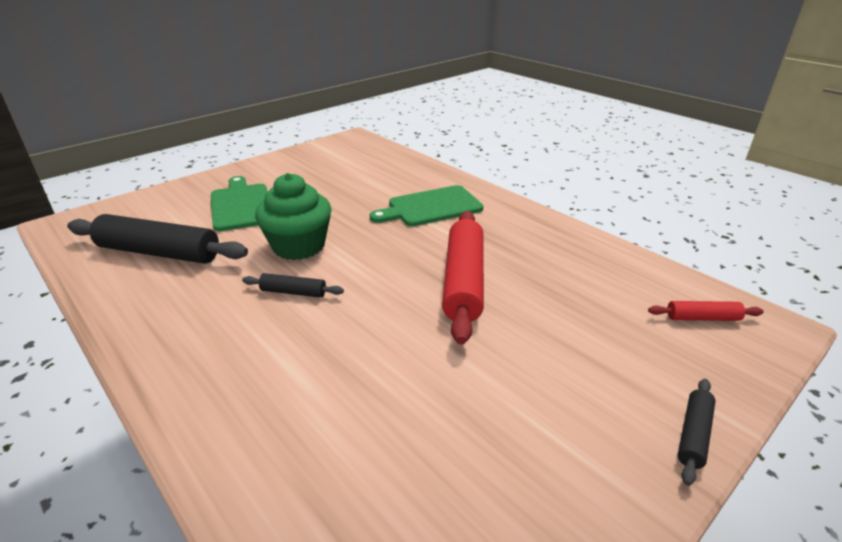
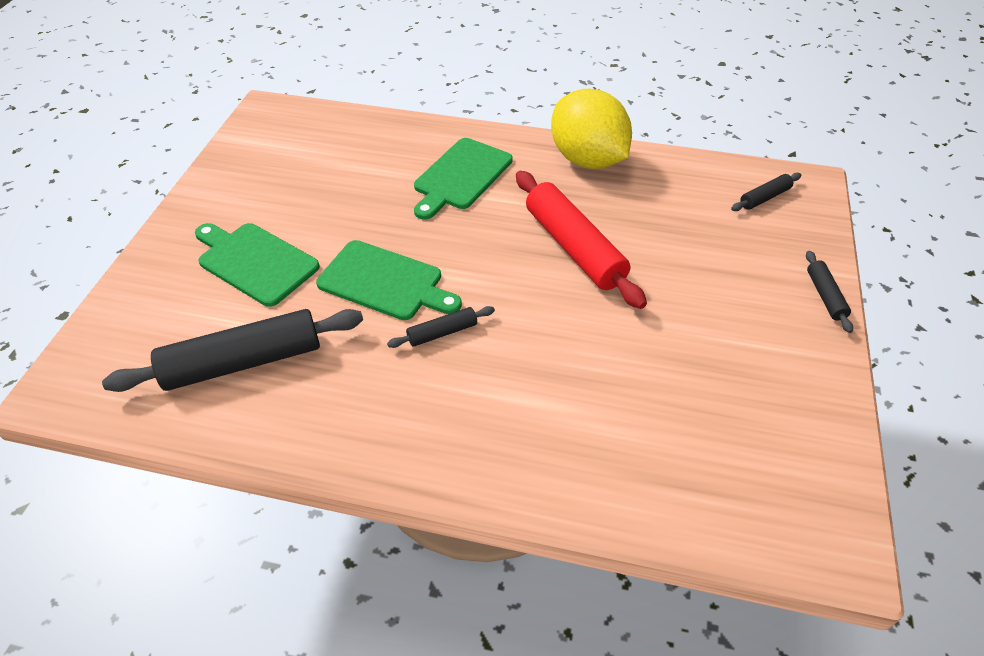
camera: 35 degrees left, 15 degrees up
(299, 246) = (385, 282): green cupcake -> green cutting board
(546, 230) = (587, 160): none -> yellow lemon
(702, 318) = (764, 197): red rolling pin -> black rolling pin

